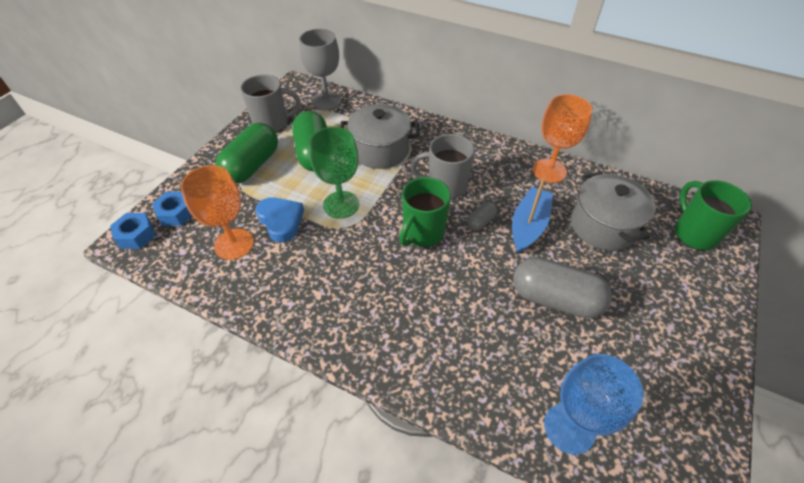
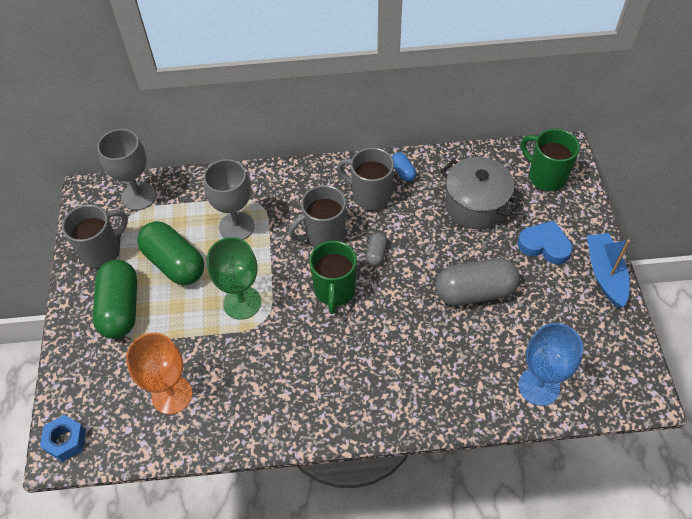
camera: 30 degrees left, 5 degrees up
(176, 213) = (86, 398): blue nut -> none
(281, 221) = (198, 349): blue heart -> blue heart (544, 245)
(380, 150) = (236, 226): grey pot -> grey goblet
(506, 175) = (370, 195): none -> grey mug
(528, 225) = (417, 236): blue boat -> blue boat (605, 274)
(549, 171) = (403, 172): orange goblet -> blue capsule

